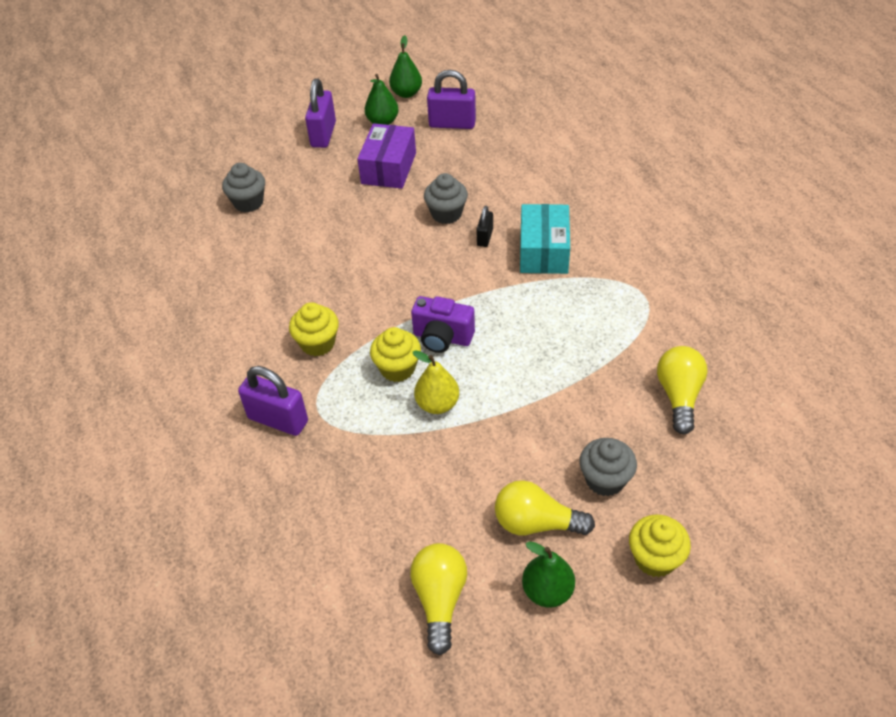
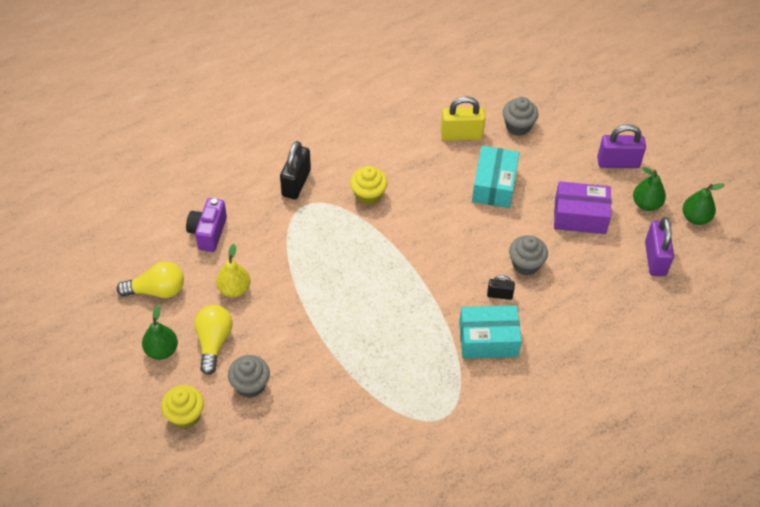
camera: 80 degrees right, 5 degrees up
(246, 251) = (461, 135): none -> yellow padlock
(278, 420) = (296, 183): purple padlock -> black padlock
(330, 229) = (494, 185): none -> turquoise box
(397, 368) = (347, 247): yellow cupcake -> none
(437, 404) = (315, 275): yellow pear -> yellow pear (234, 289)
(442, 338) = (380, 273): purple camera -> purple camera (208, 232)
(679, 396) = (332, 439): yellow light bulb -> none

